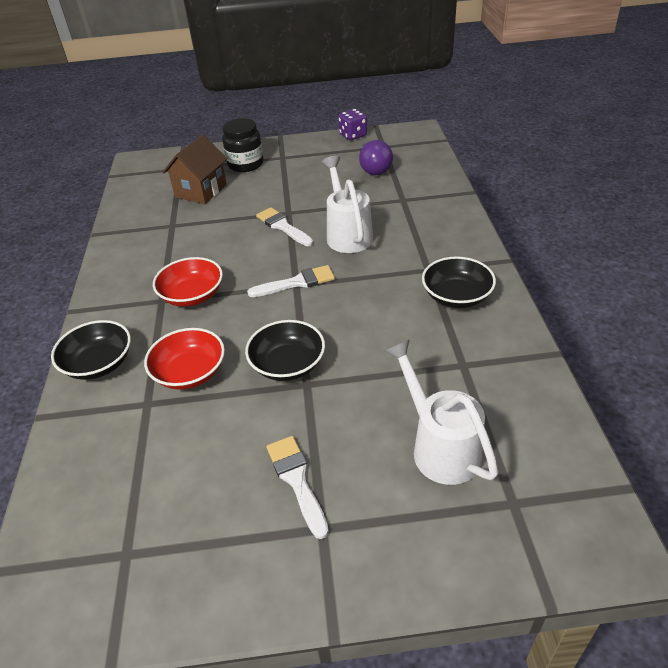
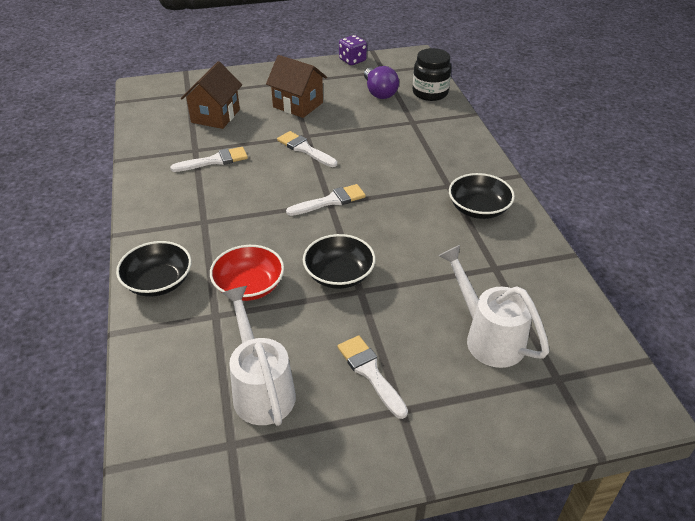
camera: 10 degrees left, 0 degrees up
(188, 237) = (214, 161): none -> white brush
(192, 295) = (233, 216): red bowl -> none
(245, 164) = (253, 89): black jar -> black jar (430, 93)
(286, 180) = (298, 105): none -> brown house
(347, 234) = (368, 155): white watering can -> white watering can (261, 388)

